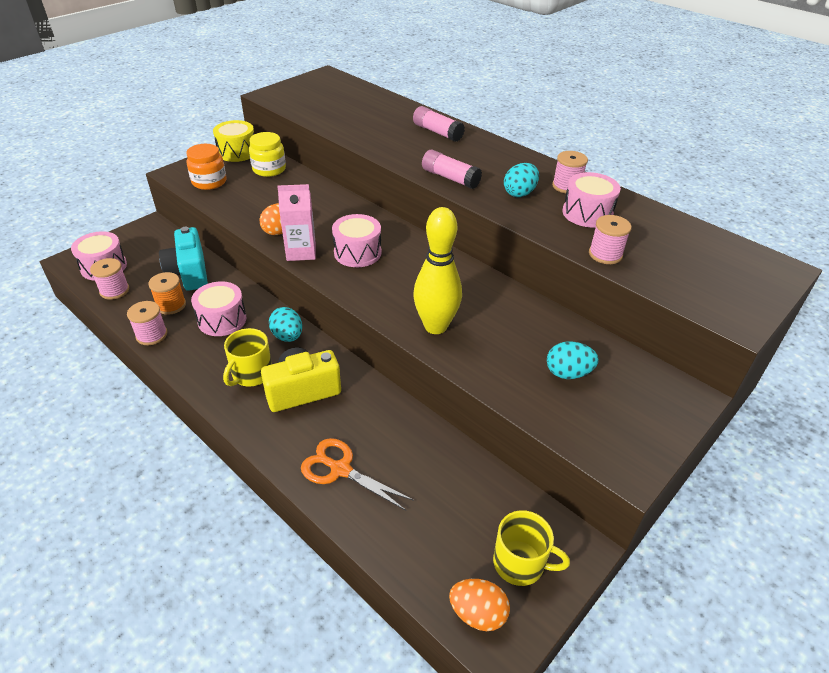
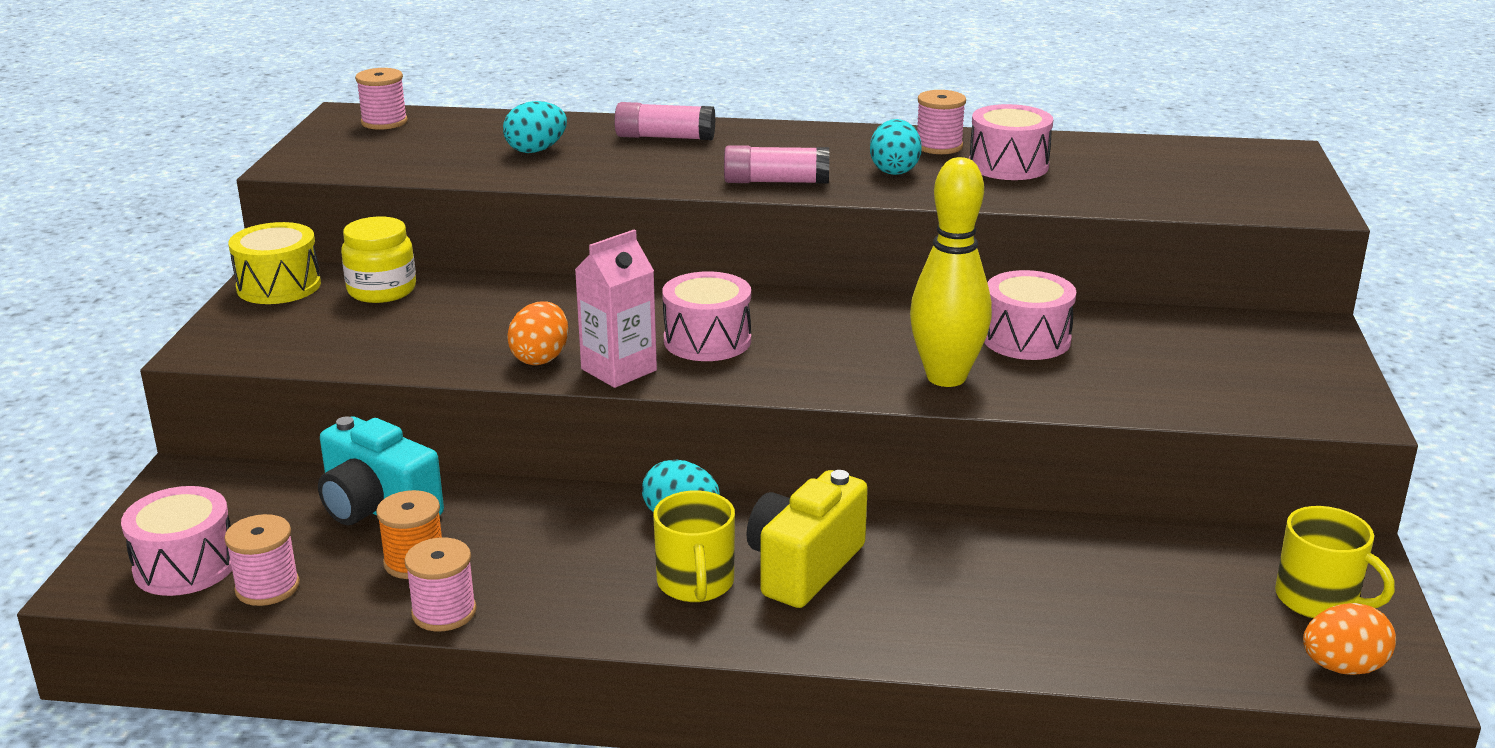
camera: 35 degrees left, 15 degrees down
(209, 182) = (298, 340): orange jar -> none
(222, 320) = (539, 542): pink drum -> pink drum (1026, 339)
(340, 469) = (988, 622): orange scissors -> none
(520, 563) = (1318, 599): yellow mug -> yellow mug turned 60 degrees clockwise
(568, 373) = (1167, 359): turquoise egg -> turquoise egg (536, 150)
(605, 254) = (1094, 198): pink spool -> pink spool (384, 122)

